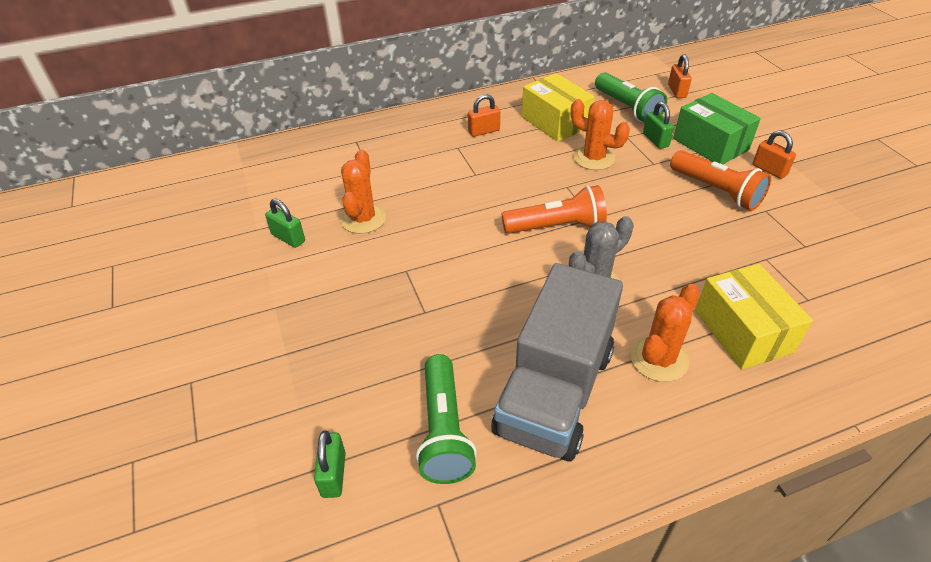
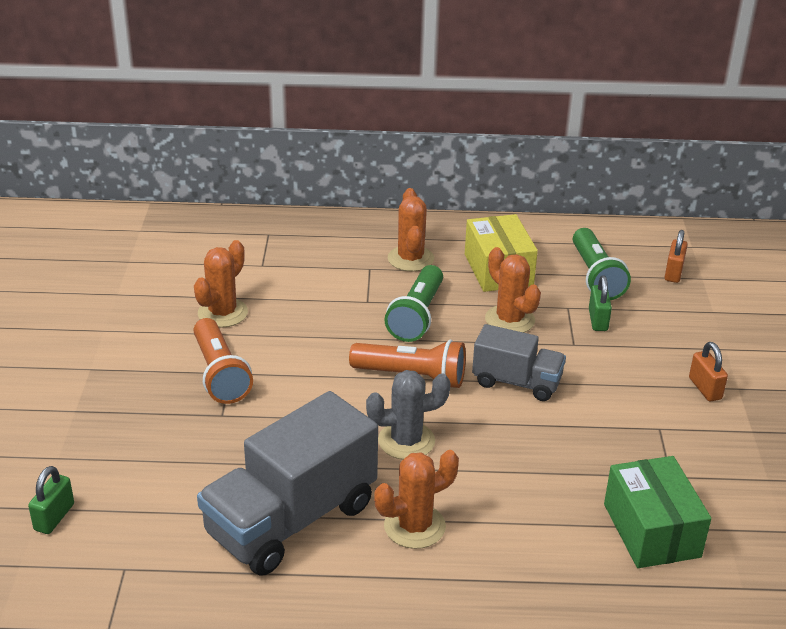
camera: 20 degrees right, 10 degrees down
(288, 238) = (140, 310): green padlock -> none
(444, 430) = (169, 516): green flashlight -> green flashlight (417, 316)
(484, 131) = (410, 259): orange padlock -> orange cactus
(638, 206) = (516, 382): none -> grey truck
(710, 144) = (660, 342): green box -> green box (651, 530)
(717, 191) = (621, 392): orange flashlight -> orange flashlight (220, 374)
(743, 331) = (523, 531): yellow box -> none

